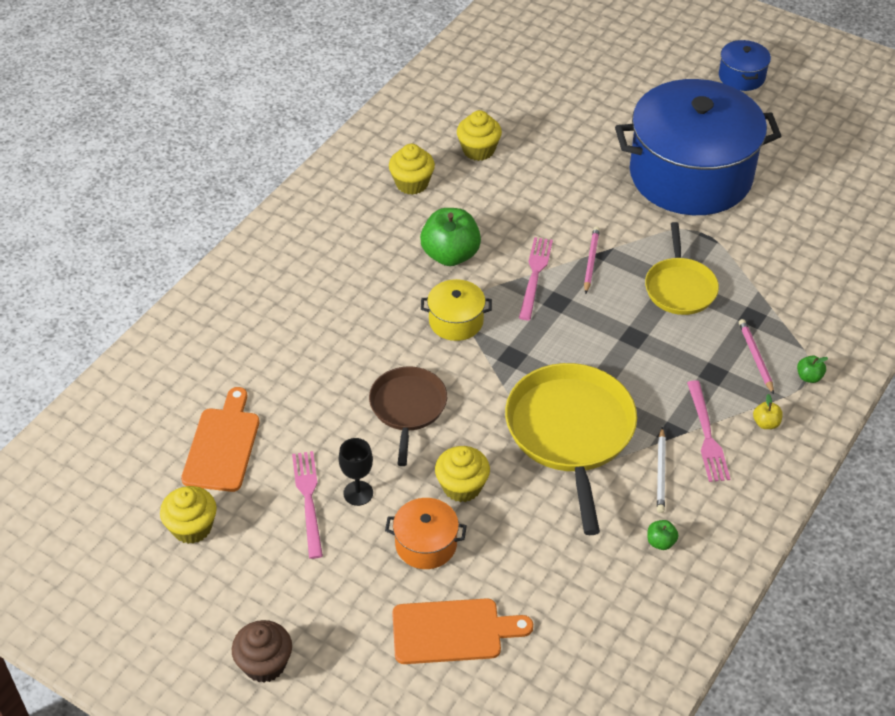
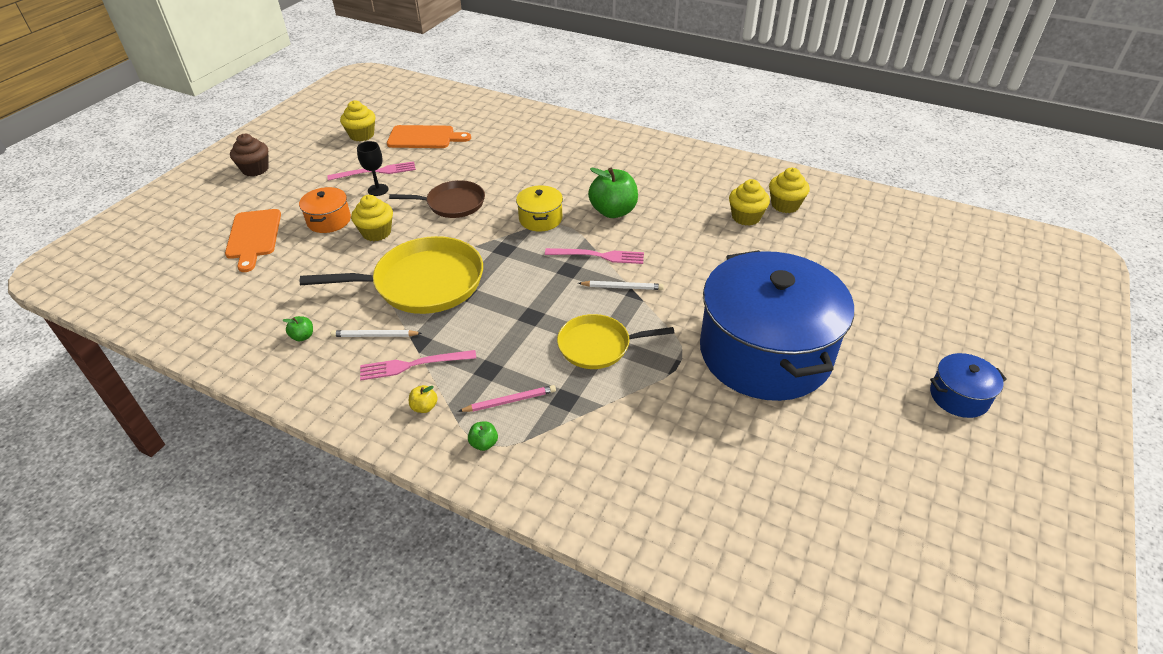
camera: 85 degrees right, 5 degrees down
(412, 183) = (691, 187): yellow cupcake -> yellow cupcake (785, 205)
(591, 261) = (622, 287): pink pencil -> white pencil

